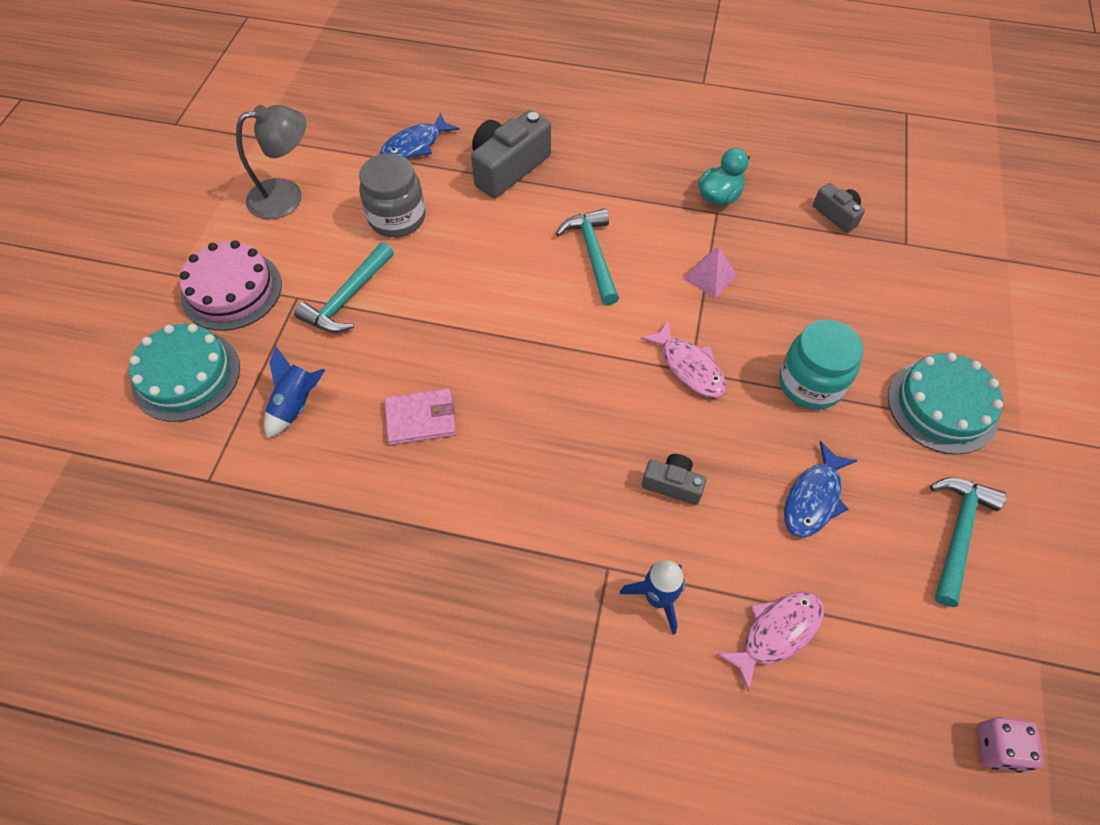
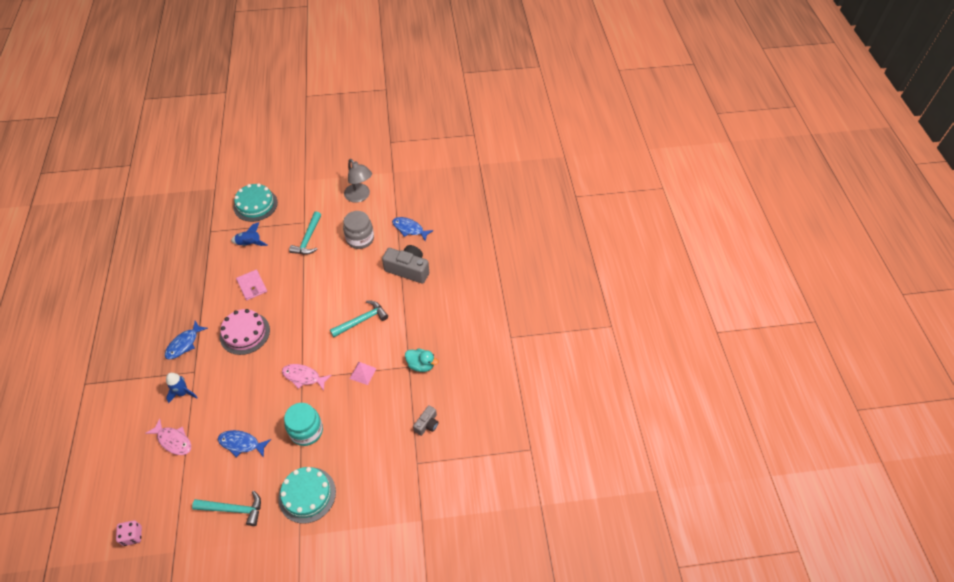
camera: 70 degrees right, 5 degrees down
(231, 290) = (301, 200): pink cake -> pink cake (245, 333)
(347, 298) = (308, 239): turquoise hammer -> turquoise hammer turned 90 degrees counterclockwise
(522, 580) = (184, 344): none -> blue fish
(672, 484) = (238, 385): grey camera -> none
(689, 367) = (303, 377): pink fish -> pink fish turned 75 degrees clockwise

